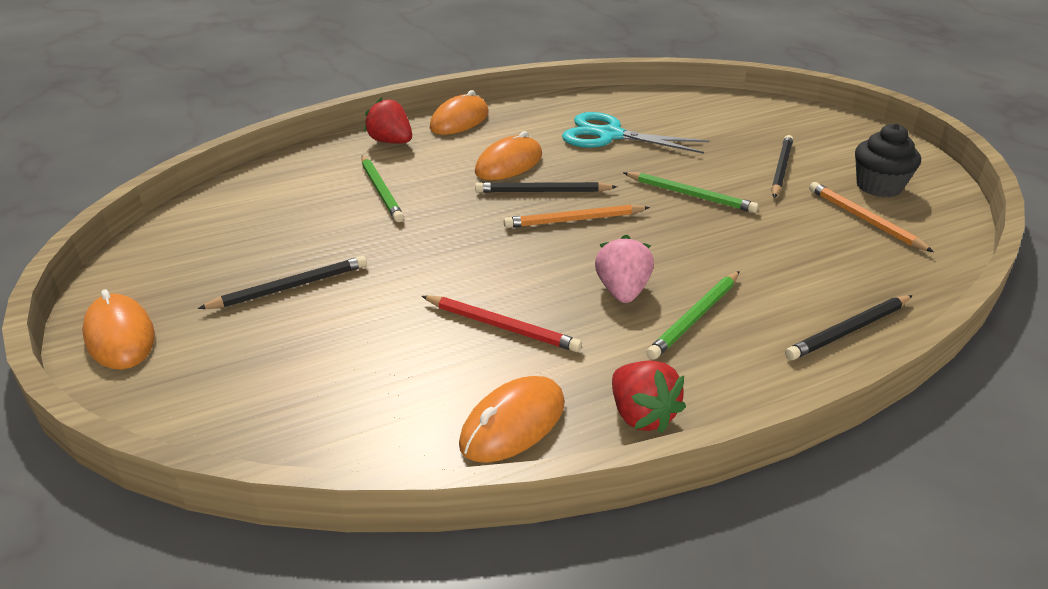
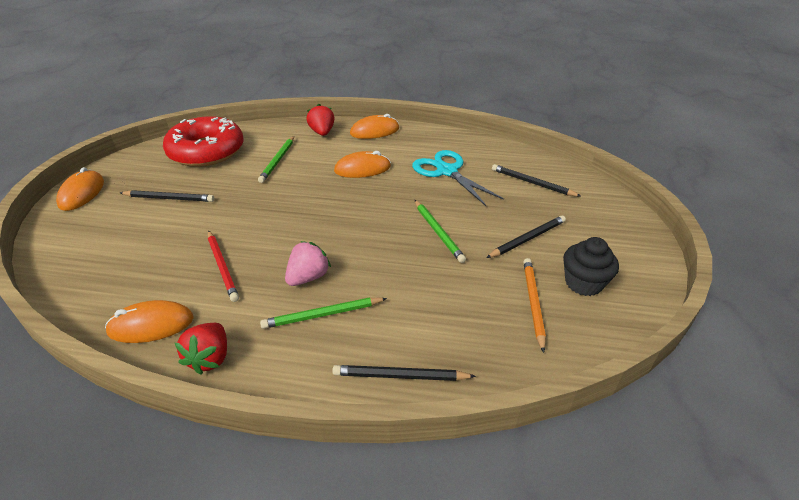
camera: 35 degrees right, 5 degrees up
(251, 215) = (206, 151): none -> red donut
(543, 191) = (356, 194): black pencil -> black pencil (532, 183)
(574, 220) = (347, 219): orange pencil -> none

